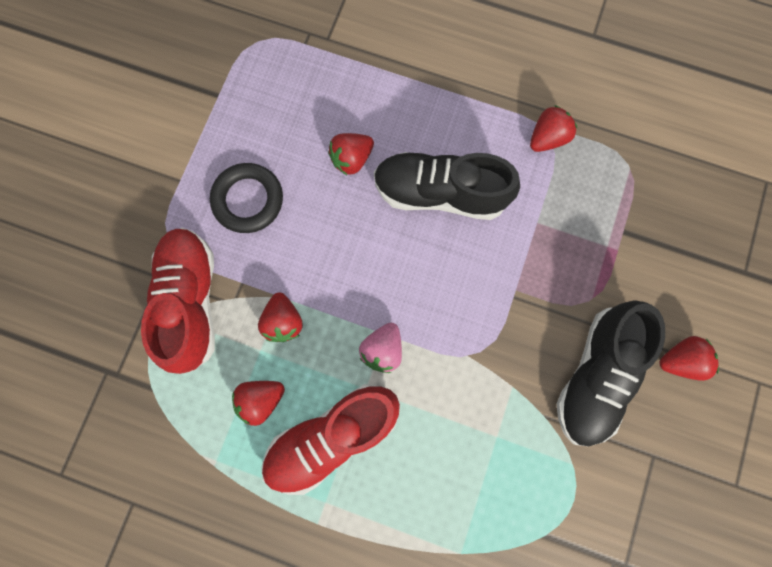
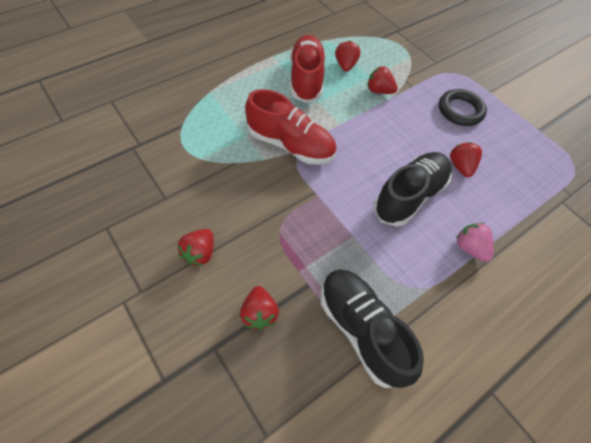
camera: 120 degrees right, 20 degrees down
(191, 301) = (415, 66): red shoe -> red shoe (290, 145)
(382, 349) = (333, 118): pink strawberry -> pink strawberry (470, 248)
(547, 138) = (412, 285): red strawberry -> red strawberry (259, 313)
(595, 375) = (235, 201): black shoe -> black shoe (361, 329)

